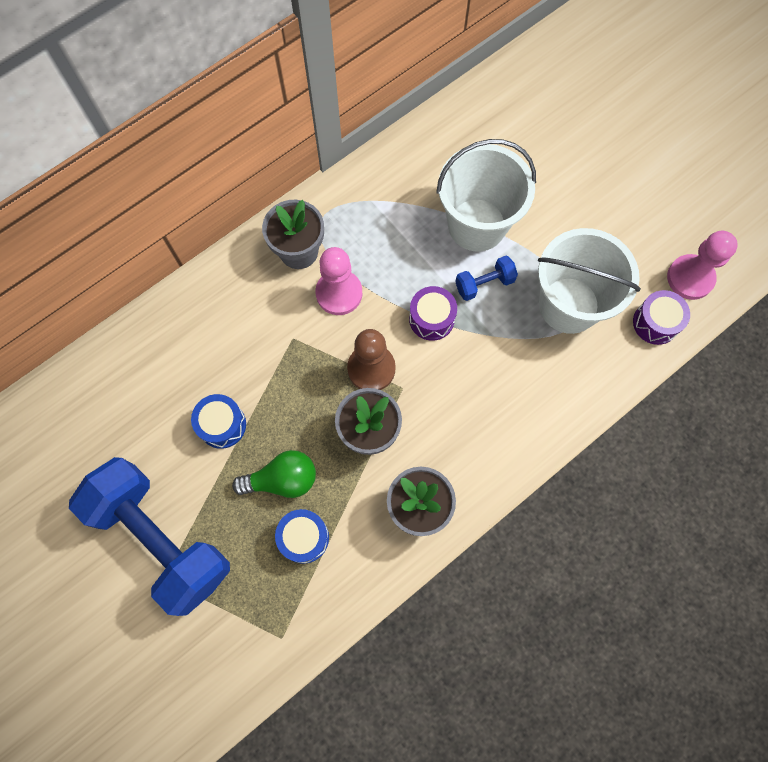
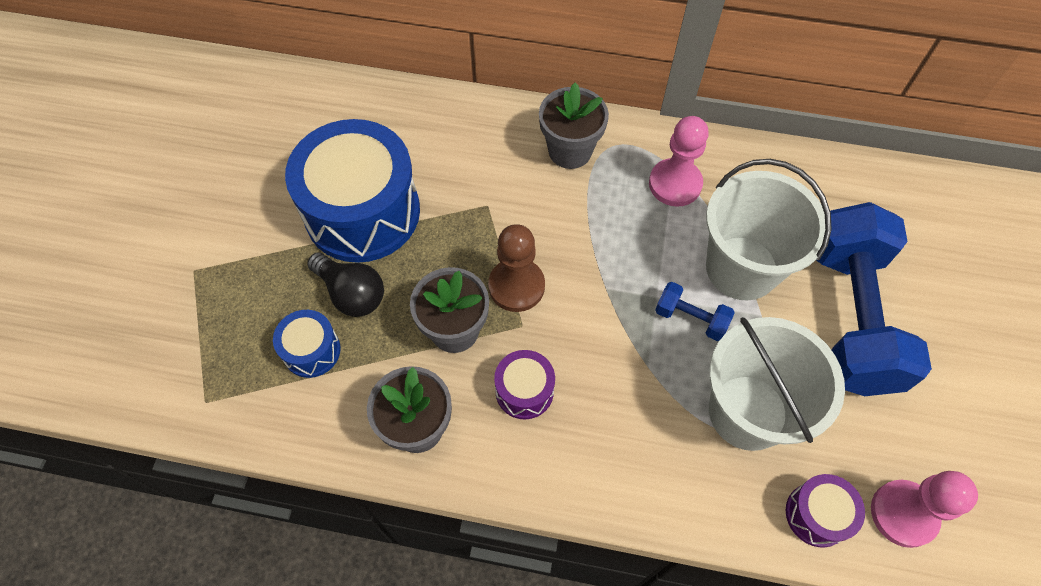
camera: 50 degrees right, 10 degrees down
(161, 538) = (227, 243): blue dumbbell -> blue dumbbell (850, 317)
(222, 425) = (362, 212): blue drum -> blue drum, size x2.20
(282, 480) = (351, 293): green light bulb -> black light bulb
(339, 293) = (562, 208): pink pawn -> pink pawn (675, 184)
(431, 319) = (611, 299): purple drum -> purple drum (524, 391)

